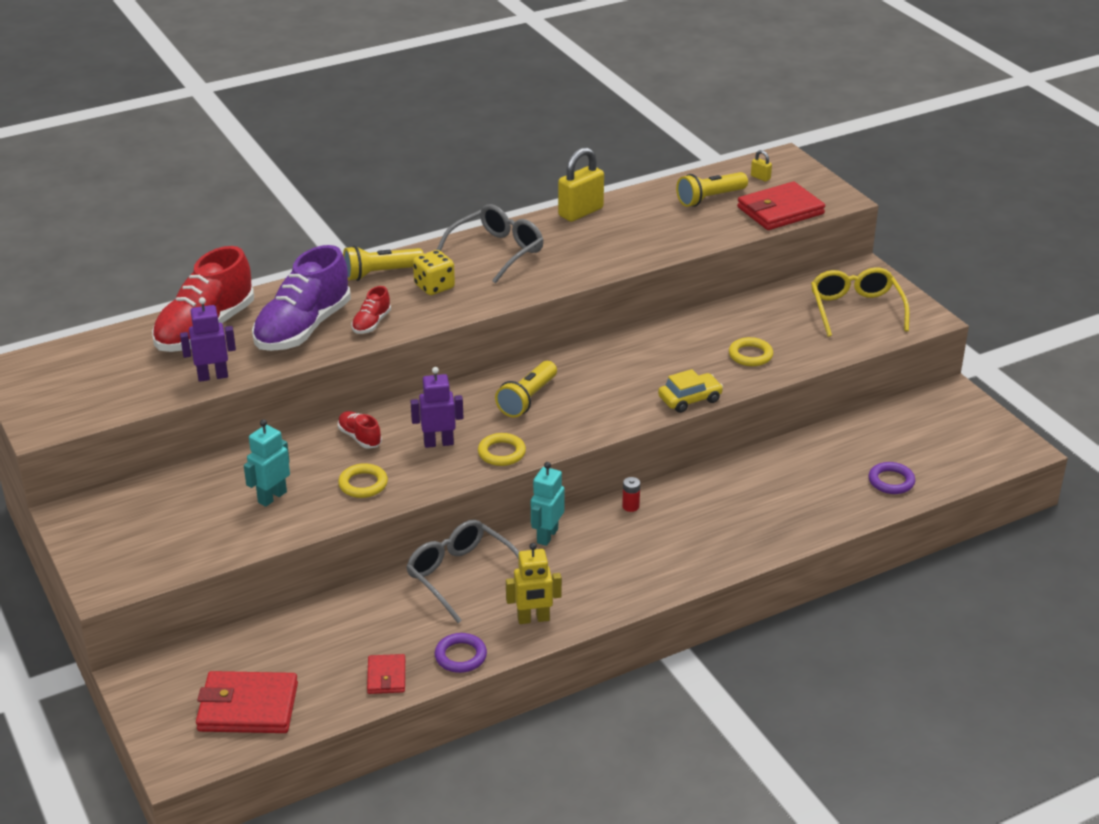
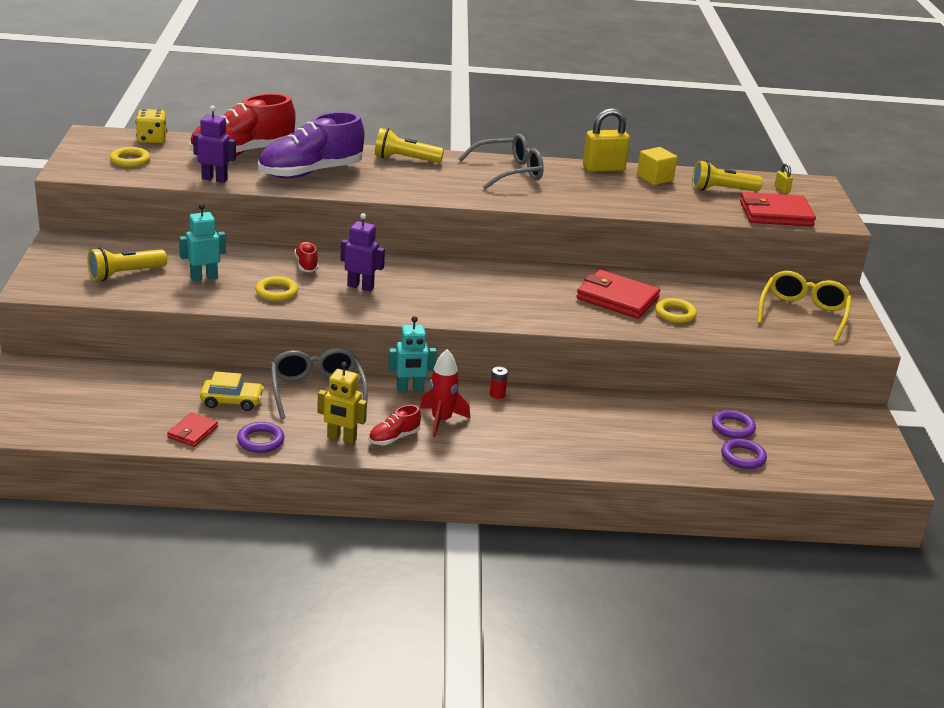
camera: 25 degrees right, 5 degrees down
(248, 707) = (76, 412): red wallet -> red wallet (617, 298)
(371, 323) = (363, 184): red shoe -> red shoe (394, 438)
(434, 287) = (436, 178): yellow dice -> yellow dice (152, 139)
(501, 453) = (401, 308): yellow ring -> yellow ring (130, 160)
(527, 399) = (459, 283): yellow flashlight -> yellow flashlight (125, 274)
(547, 536) = (410, 389): turquoise robot -> turquoise robot turned 150 degrees counterclockwise
(606, 558) = (441, 420): none -> red rocket
(638, 207) = (654, 178): none -> yellow cube
(690, 399) = (591, 325): yellow car -> yellow car (232, 401)
(859, 453) = (733, 427): none -> purple ring

